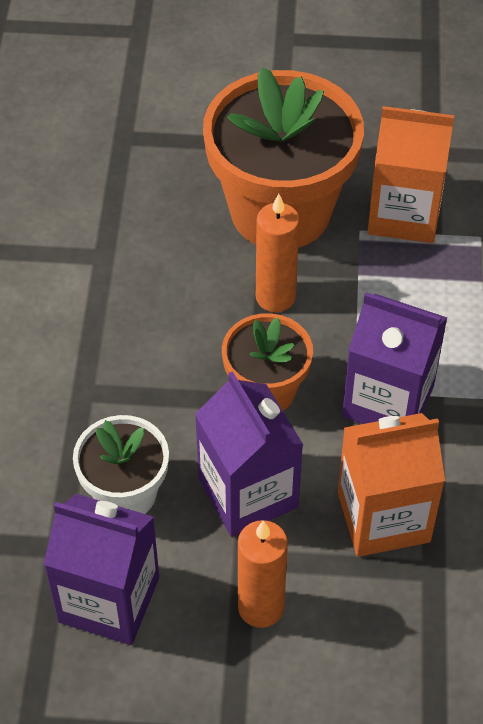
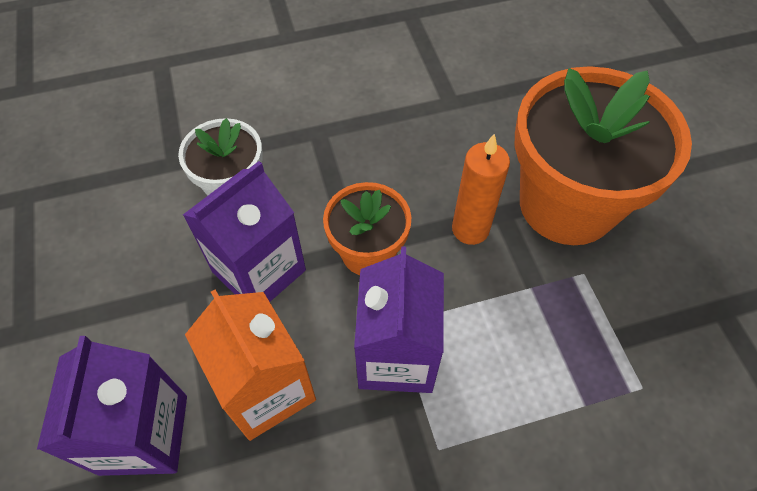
camera: 70 degrees right, 5 degrees up
(109, 599) = (136, 208): purple carton -> purple carton (144, 434)
(261, 607) = (149, 315): orange candle -> none
(404, 214) = (626, 306): orange carton -> none

